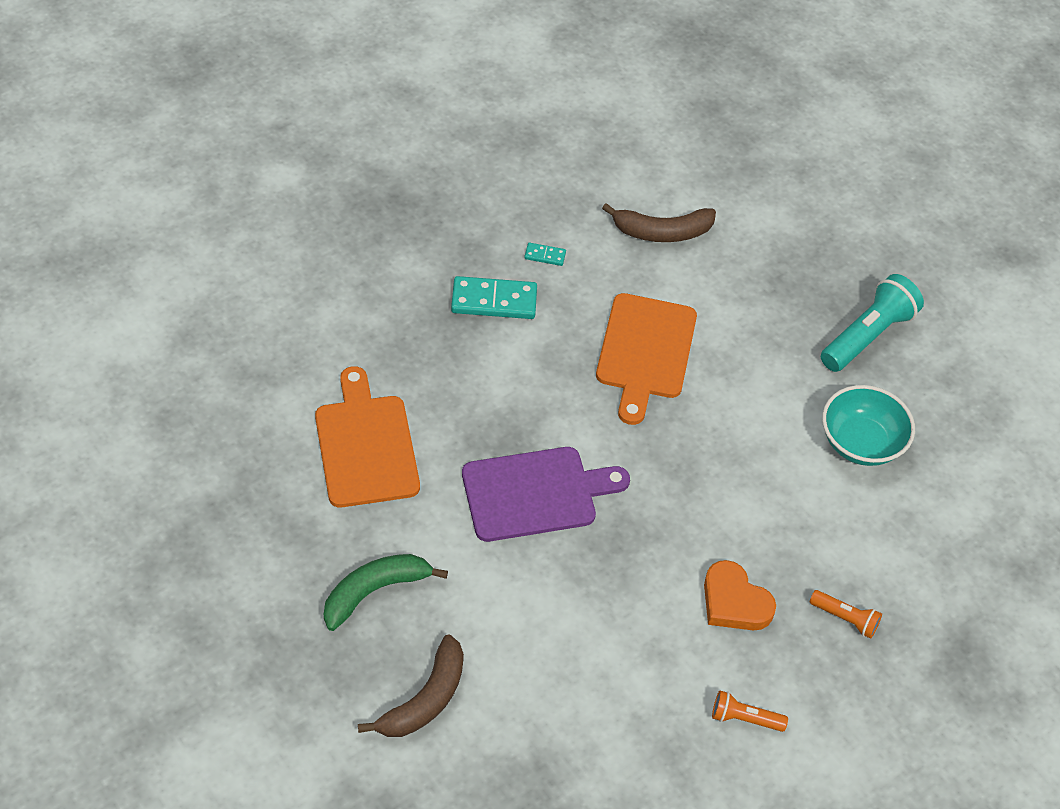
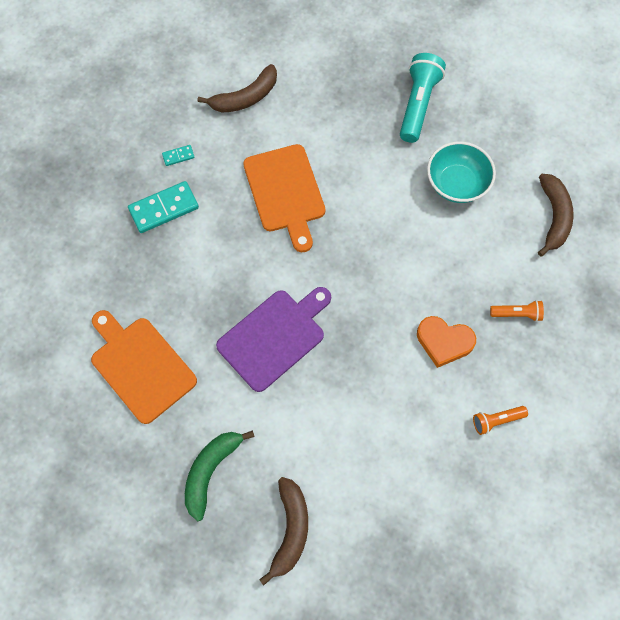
camera: 25 degrees left, 15 degrees up
(962, 538) = (553, 217): none -> brown banana

